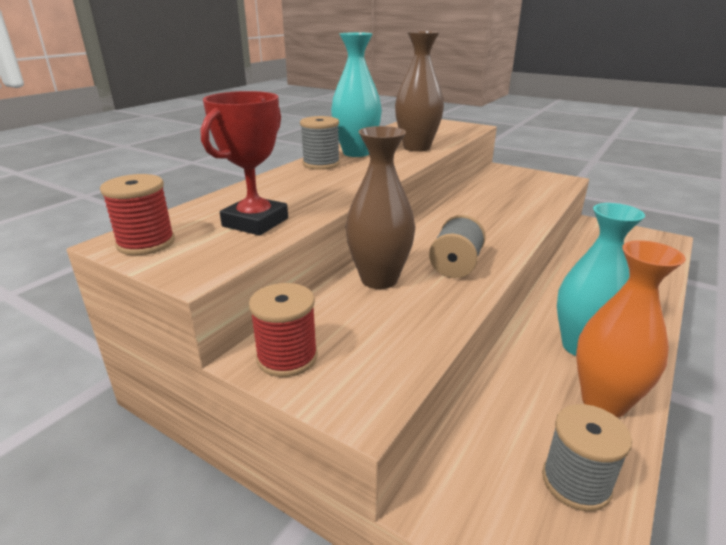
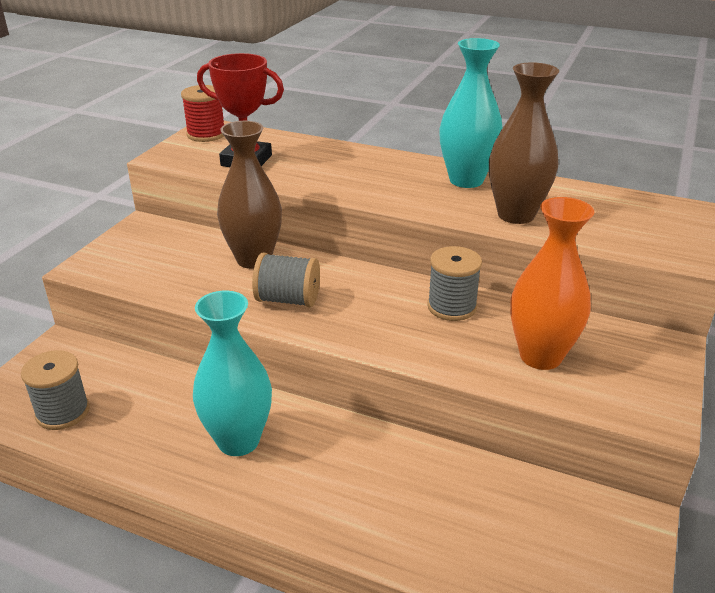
camera: 80 degrees right, 5 degrees up
(287, 357) = (141, 234): red spool -> none
(321, 164) = (412, 166): grey spool -> grey spool (452, 307)
(604, 402) = (149, 444): orange vase -> orange vase (540, 356)

